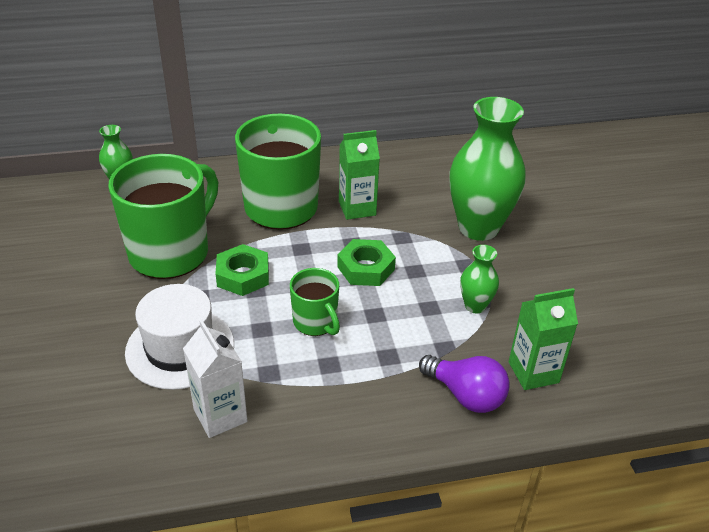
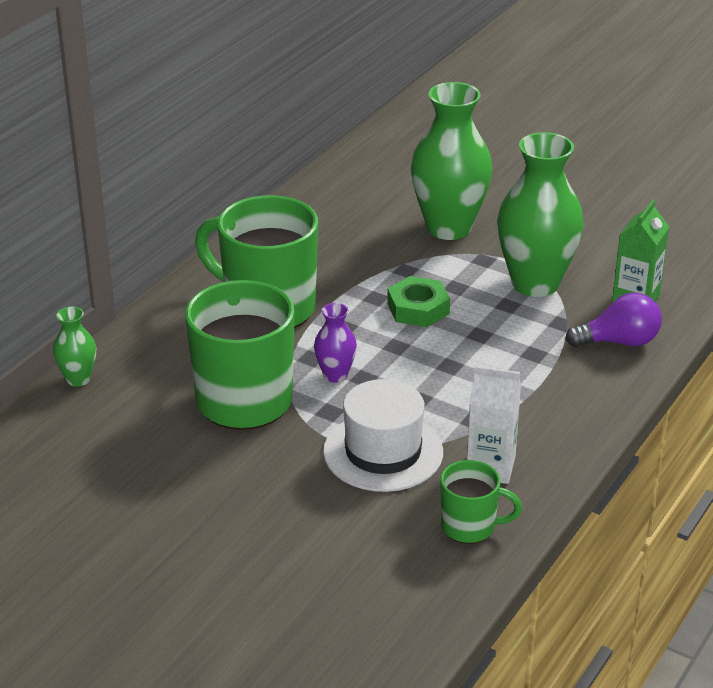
camera: 45 degrees left, 5 degrees down
(243, 275) = (335, 375): green nut -> purple vase
(315, 322) = (448, 368): green mug -> green mug (470, 527)
(357, 208) = (333, 270): green carton -> none
(475, 306) = (535, 283): green vase -> green vase, size x2.14

